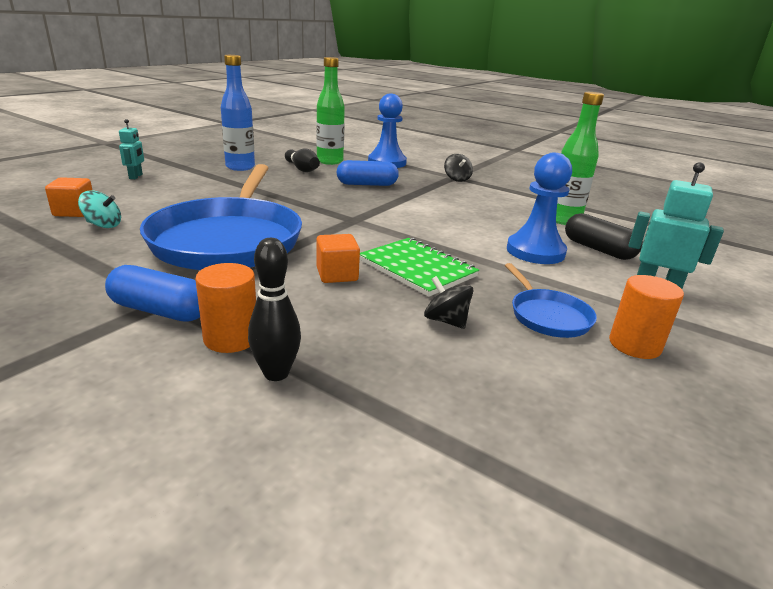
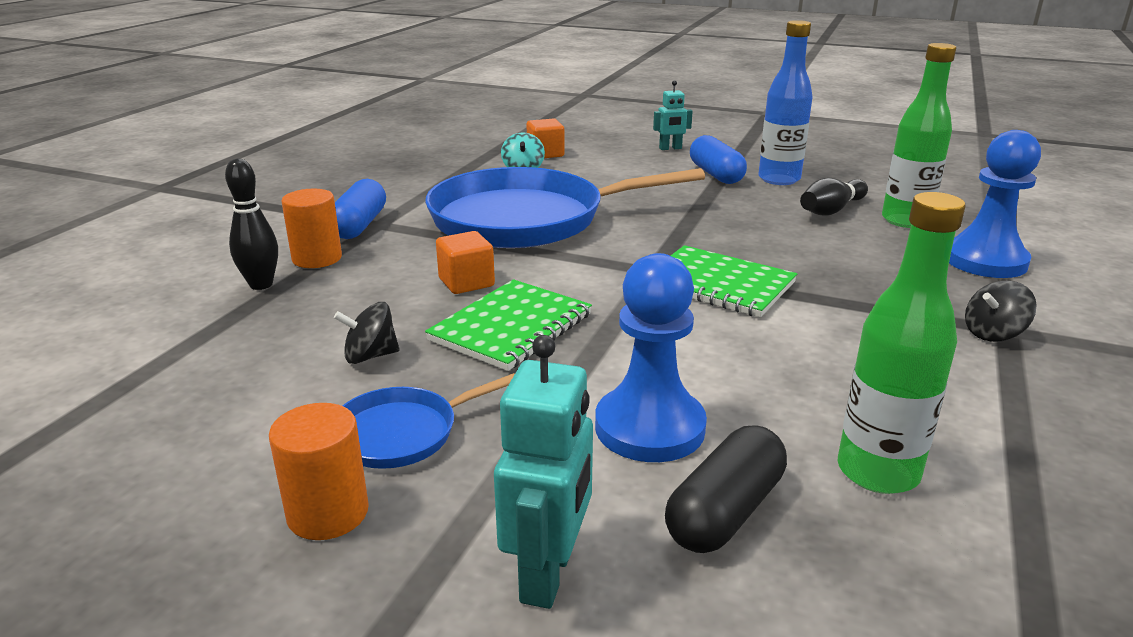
camera: 80 degrees right, 0 degrees up
(367, 184) = (825, 260): blue capsule -> blue capsule (715, 174)
(384, 209) = (719, 284): none -> green notebook
(446, 321) = (370, 356): black spinning top -> black spinning top turned 135 degrees counterclockwise

